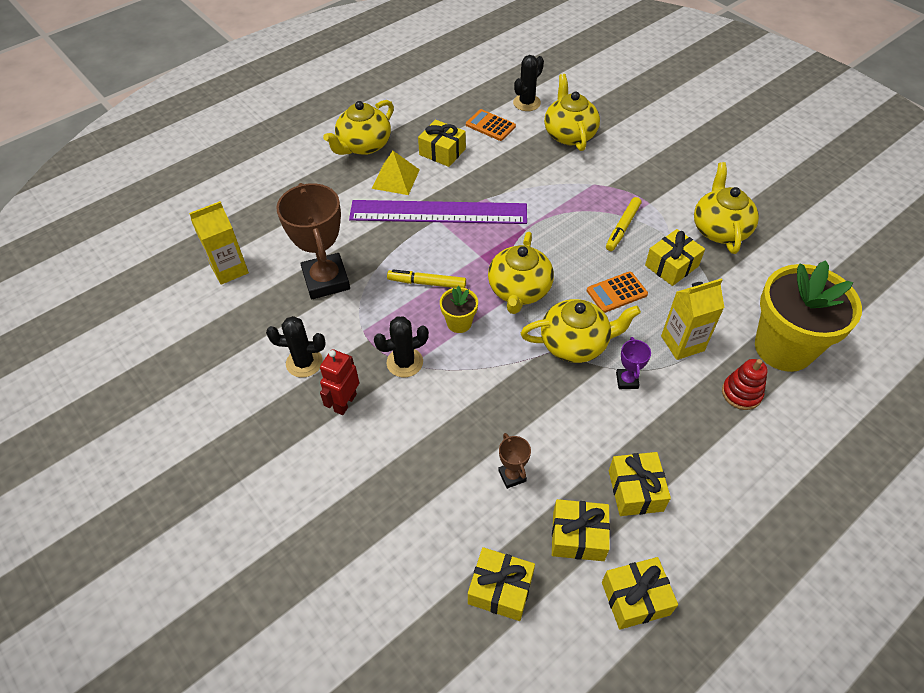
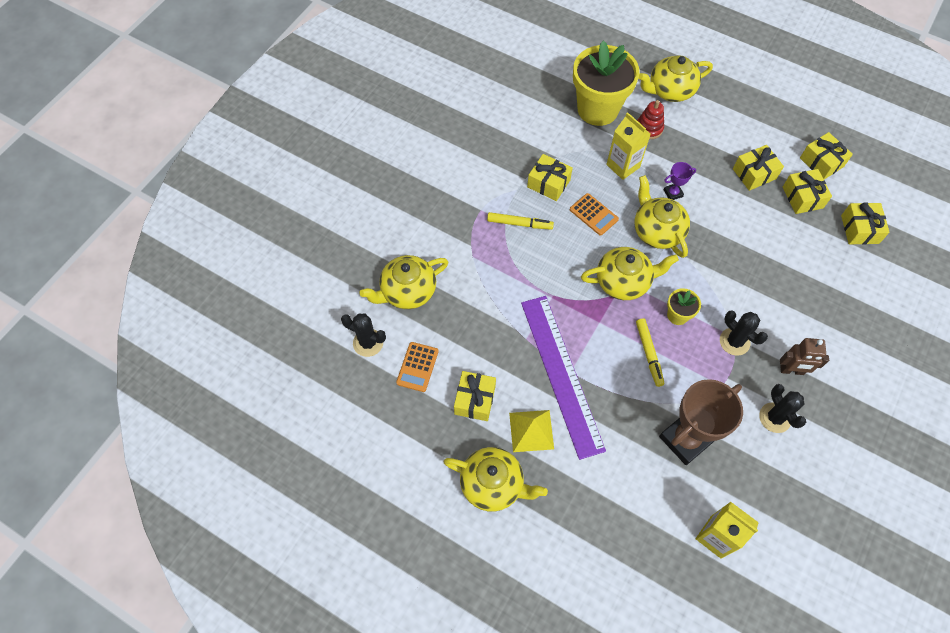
camera: 110 degrees left, 10 degrees up
(345, 402) = (791, 370): red robot -> brown robot
(512, 476) = (784, 243): brown trophy -> none
(719, 229) = (493, 158): yellow teapot -> yellow teapot (670, 90)

